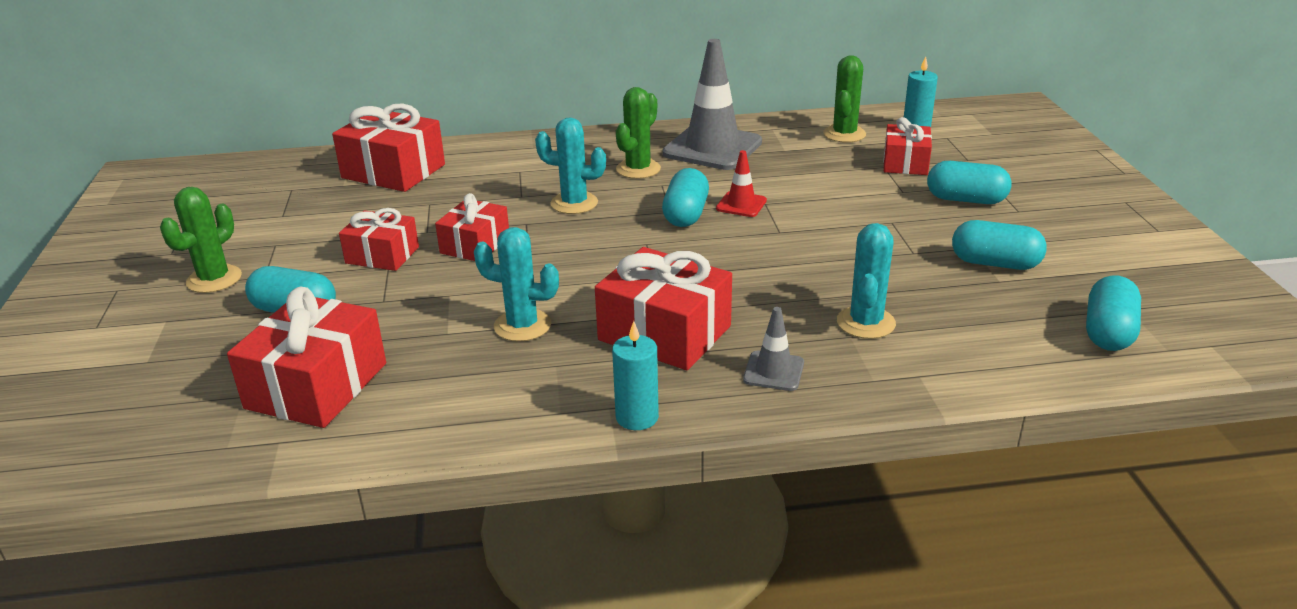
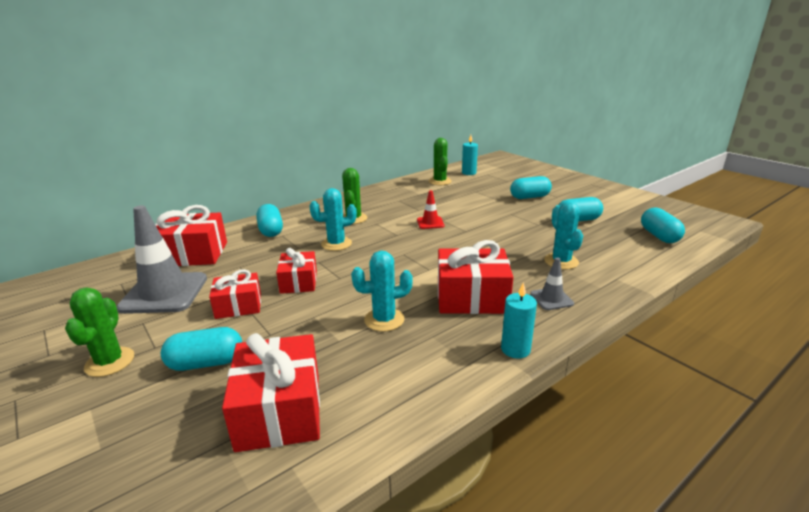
camera: 30 degrees left, 5 degrees down
(685, 214) = (407, 234): turquoise capsule -> turquoise capsule (271, 230)
(712, 148) = (382, 200): grey traffic cone -> grey traffic cone (164, 293)
(905, 163) = (483, 188): red gift -> none

